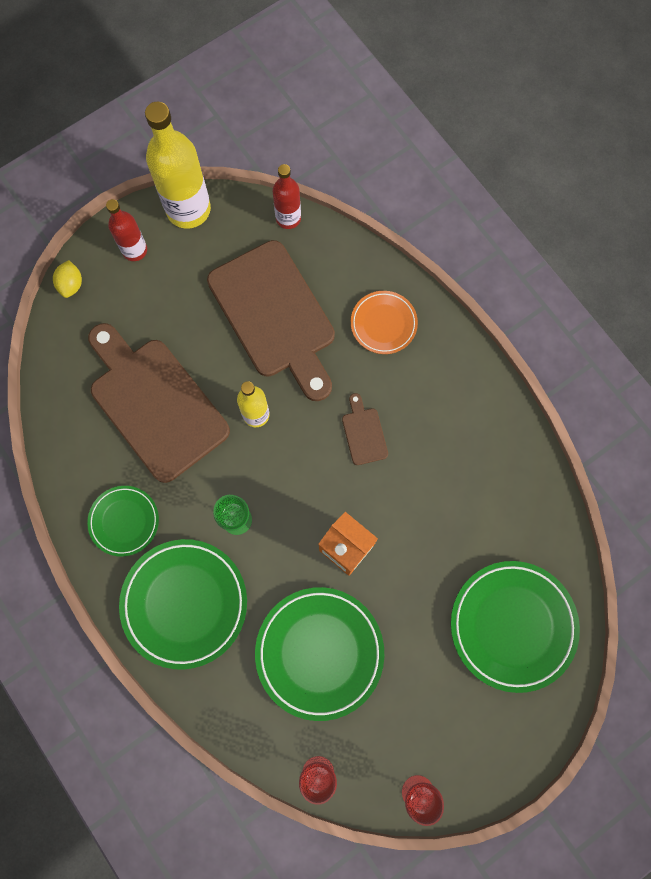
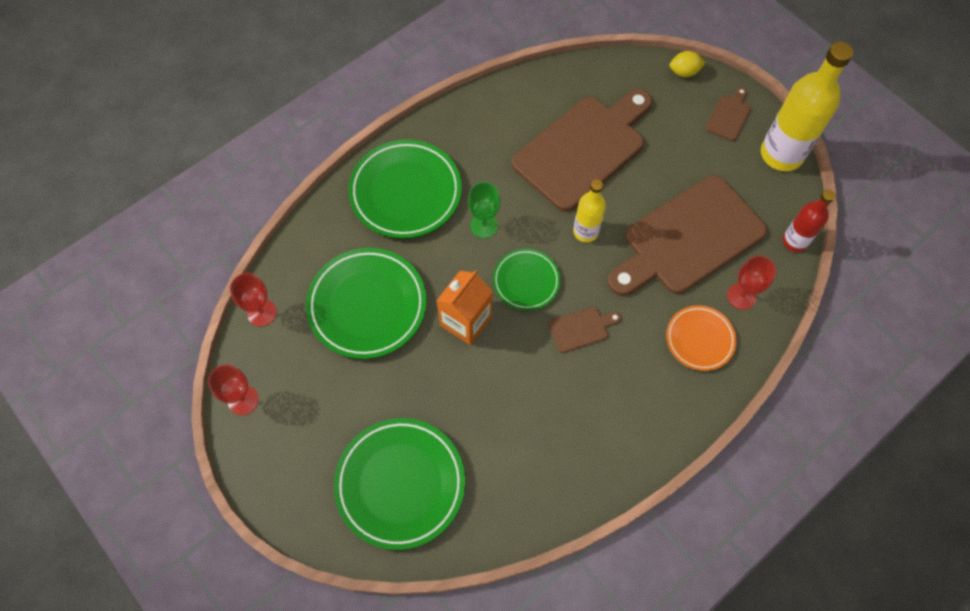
camera: 85 degrees right, 10 degrees down
(124, 521) = (474, 138): green plate -> green plate (526, 281)
(135, 250) = (729, 116): red bottle -> brown cutting board
(342, 278) = (741, 296): none -> red goblet

